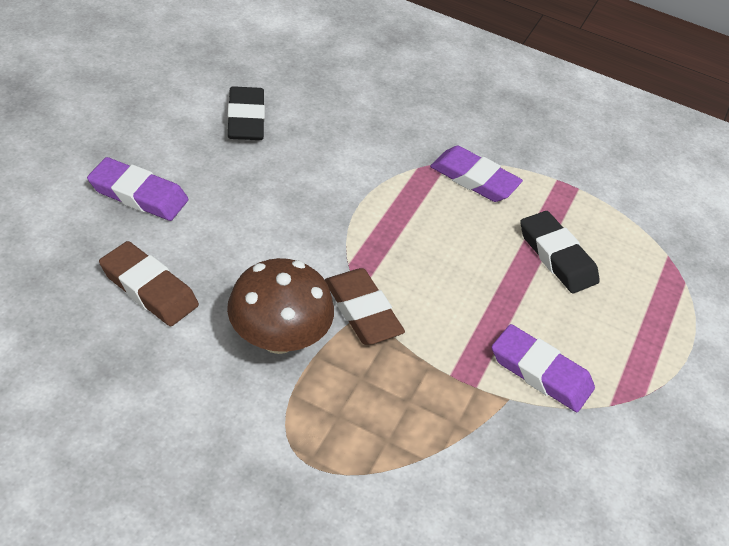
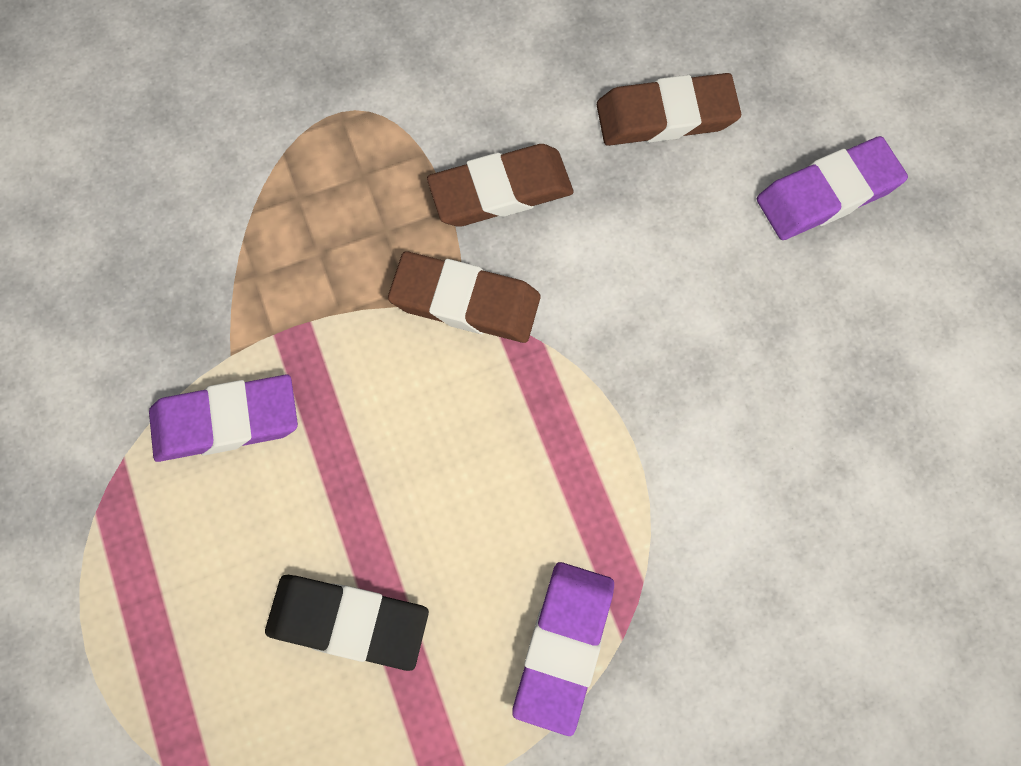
camera: 140 degrees right, 25 degrees up
(246, 118) = (900, 419): black eraser -> none
(278, 337) = (500, 190): brown mushroom -> brown eraser
(474, 179) = (563, 646): purple eraser -> purple eraser turned 60 degrees counterclockwise

